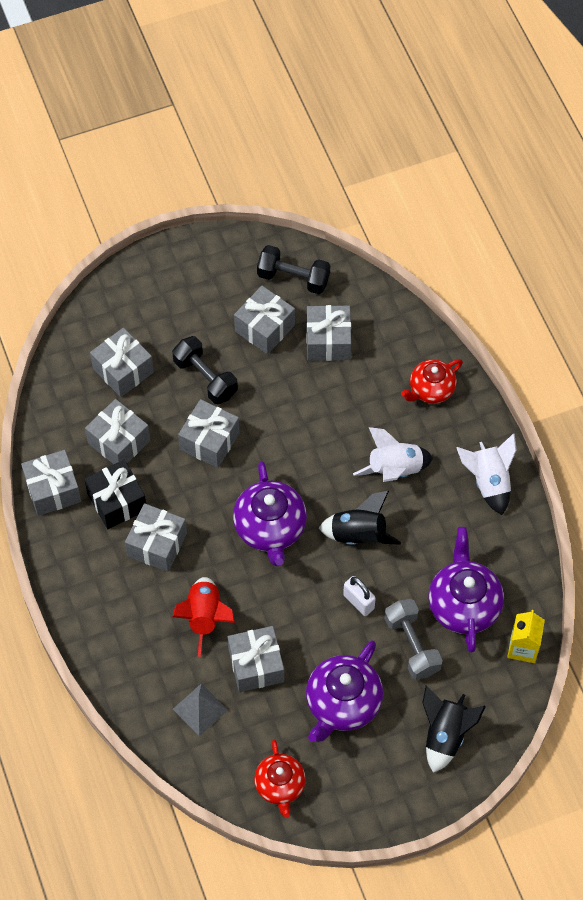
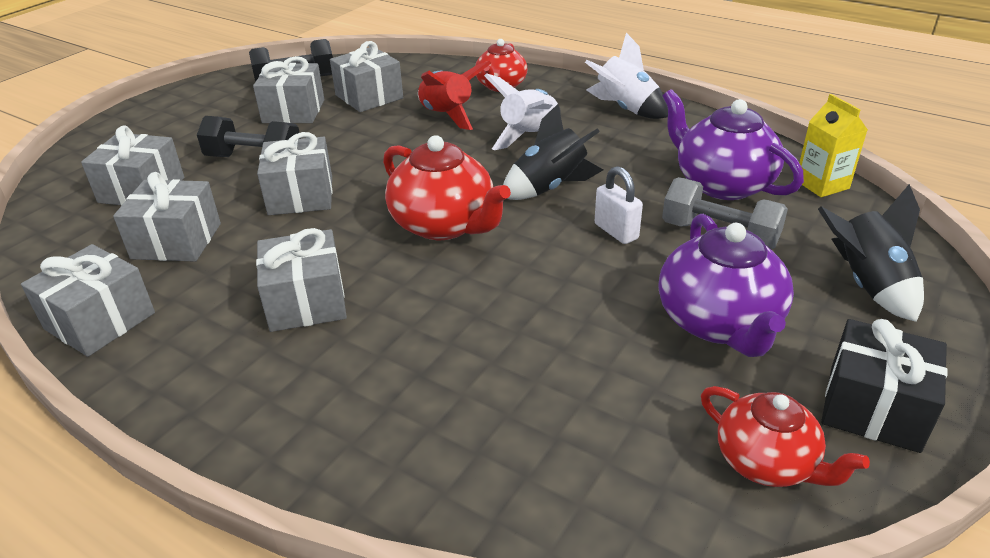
camera: 35 degrees left, 25 degrees down
(117, 502) = (213, 290): black gift -> black gift (873, 407)
(200, 709) = (542, 440): grey pyramid -> none
(205, 617) = (443, 336): red rocket -> red rocket (447, 115)
(256, 665) = (566, 346): grey gift -> none
(270, 528) = (444, 225): purple teapot -> red teapot
(358, 602) = (616, 231): white padlock -> white padlock turned 45 degrees clockwise

